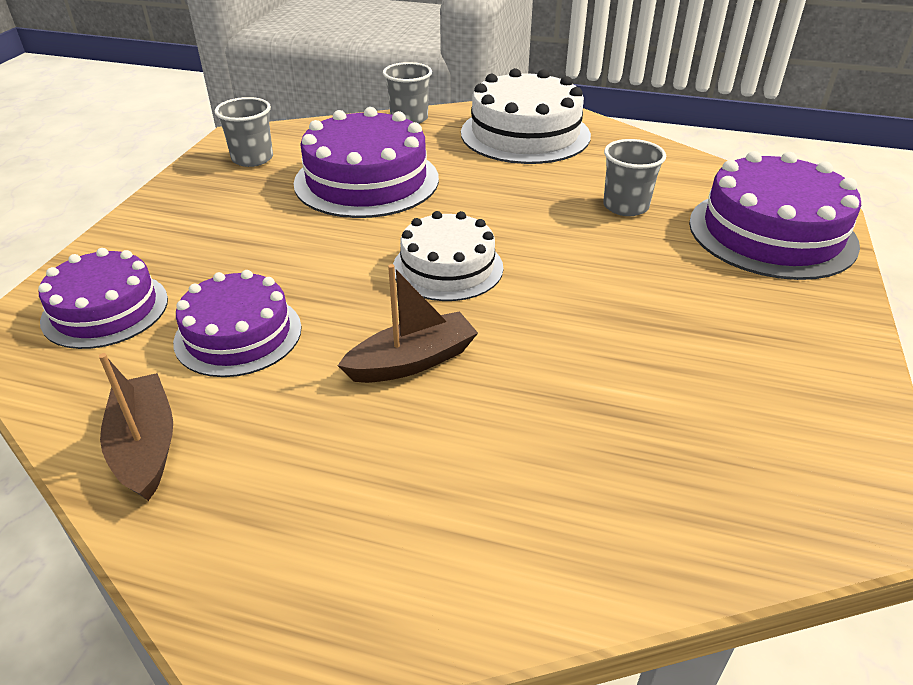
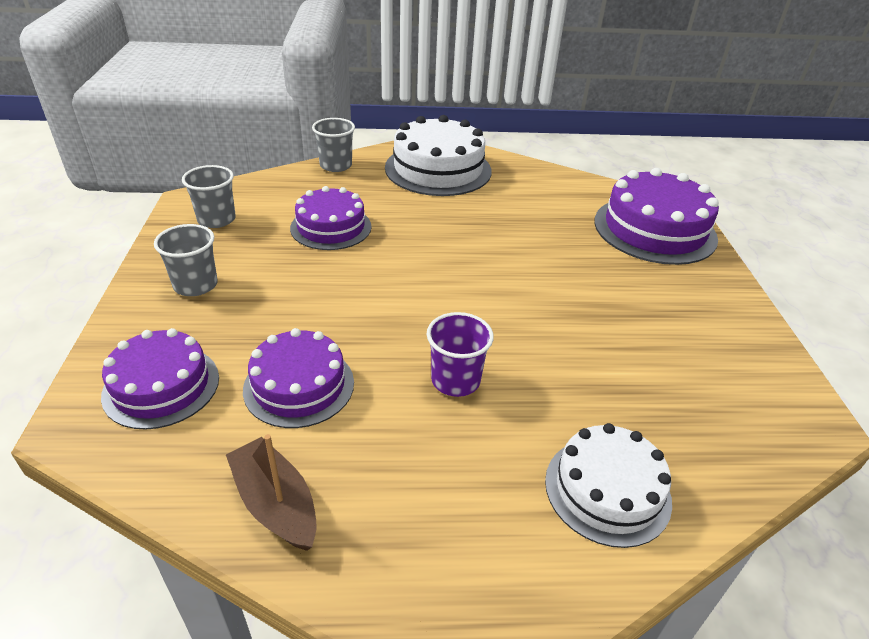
camera: 20 degrees left, 0 degrees up
(366, 180) = (331, 227): purple cake -> purple cake, size x0.65
(412, 361) = (455, 380): brown boat -> purple cup
(447, 267) = (440, 295): white cake -> white cake (607, 490)
(625, 206) = (545, 222): grey cup -> grey cup (195, 285)

